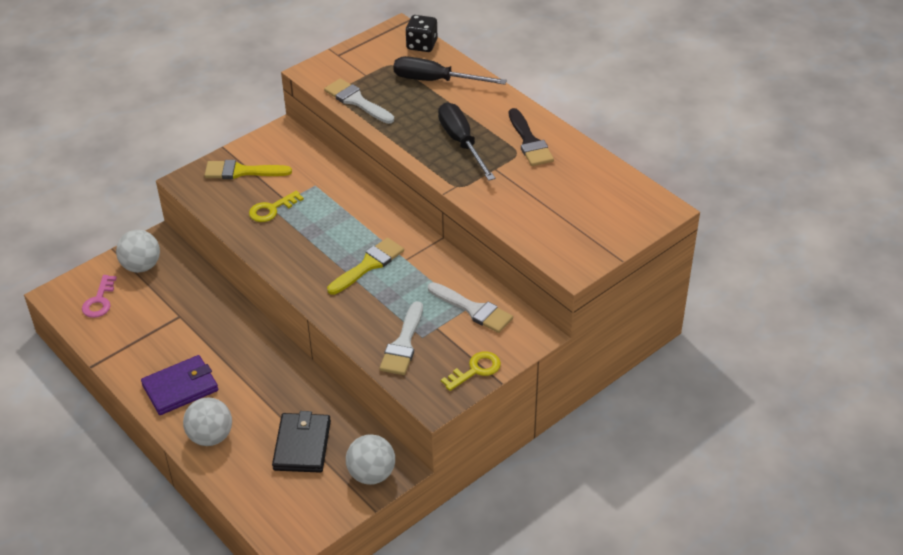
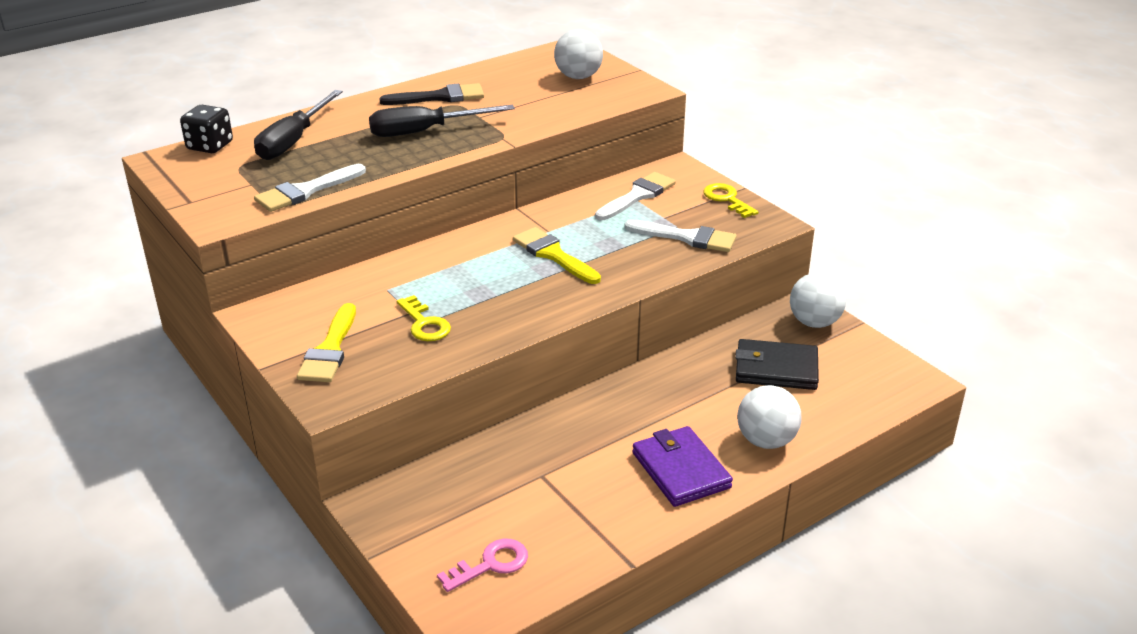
camera: 85 degrees left, 10 degrees down
(99, 301) = (491, 564): pink key -> pink key turned 45 degrees counterclockwise
(141, 266) = (423, 519): white ball -> white ball (578, 77)

